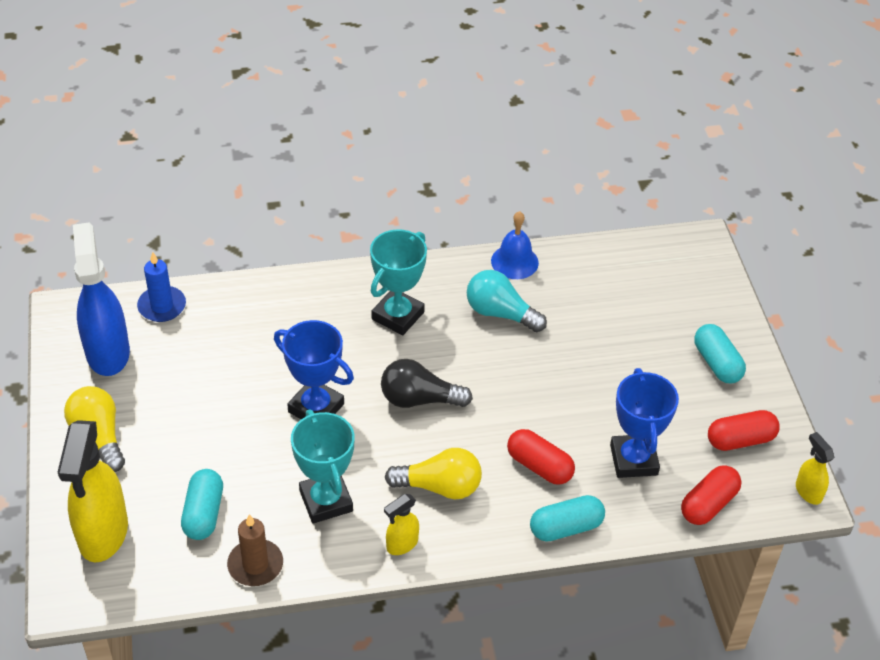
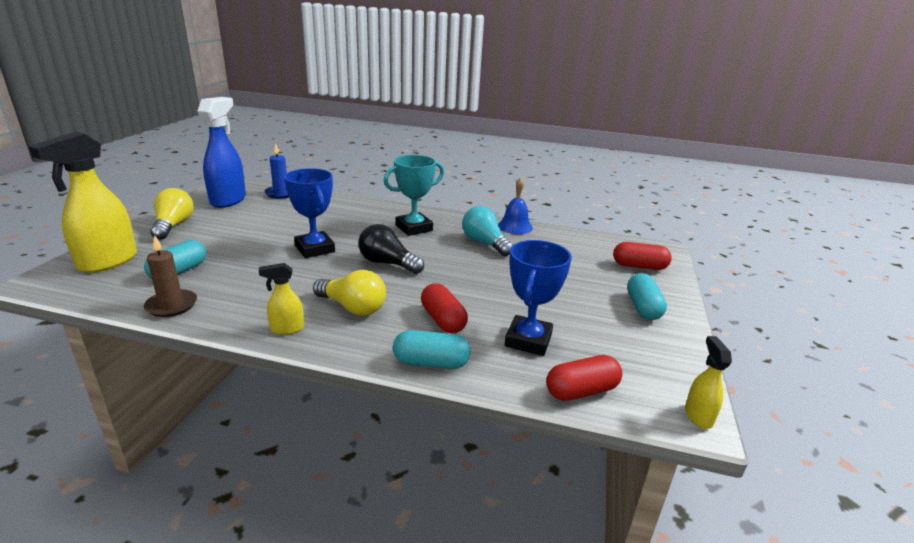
camera: 25 degrees right, 20 degrees down
(326, 501) = (264, 290): turquoise trophy -> none
(740, 440) = (640, 357): red capsule -> red capsule (639, 266)

